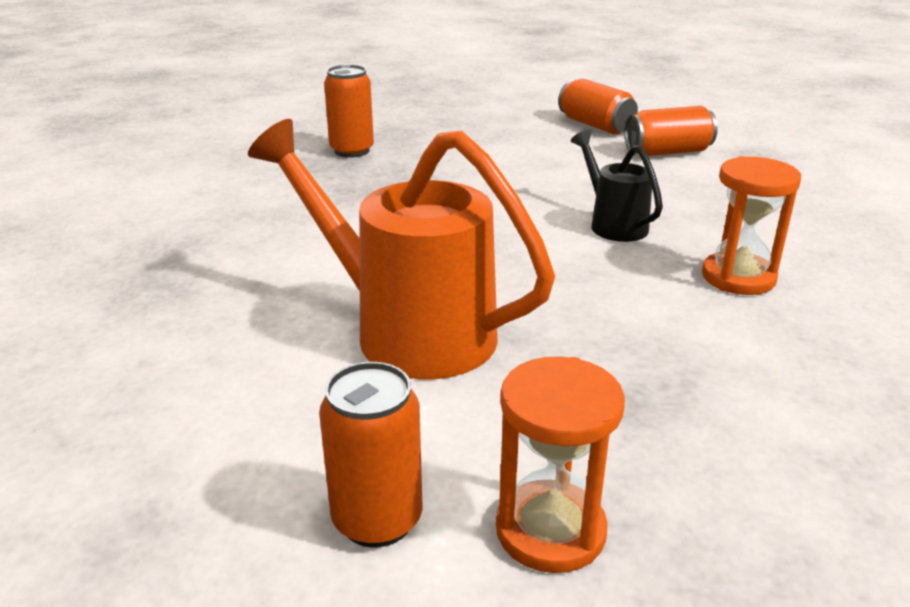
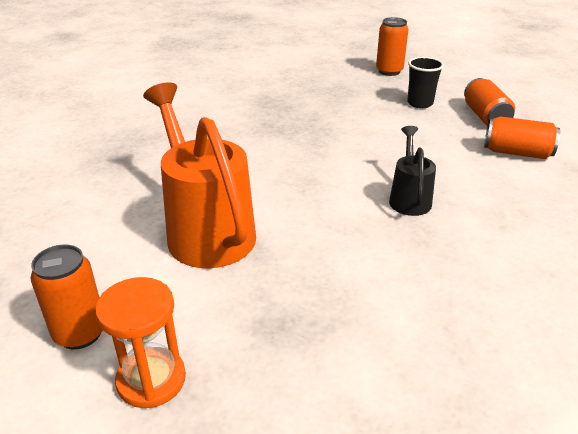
camera: 30 degrees right, 5 degrees up
(352, 151) = (299, 98): orange can -> orange can (389, 71)
(509, 126) = (420, 103): none -> black cup
(738, 277) = (453, 267): orange hourglass -> none

